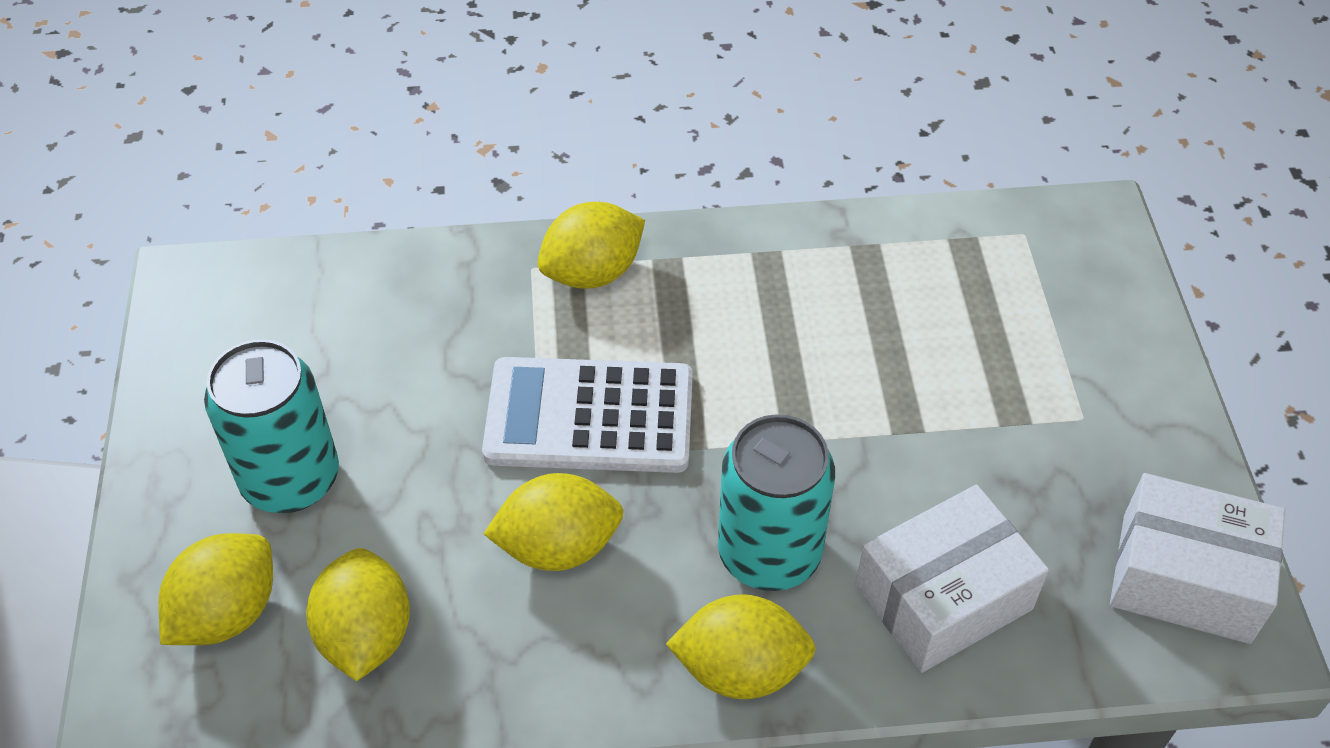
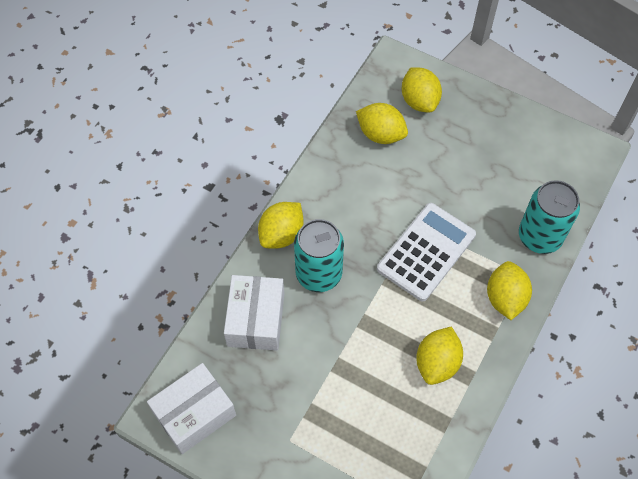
camera: 125 degrees right, 10 degrees up
(291, 479) = (465, 142): turquoise can -> turquoise can (540, 236)
(558, 546) = (373, 208): yellow lemon -> yellow lemon (437, 363)

